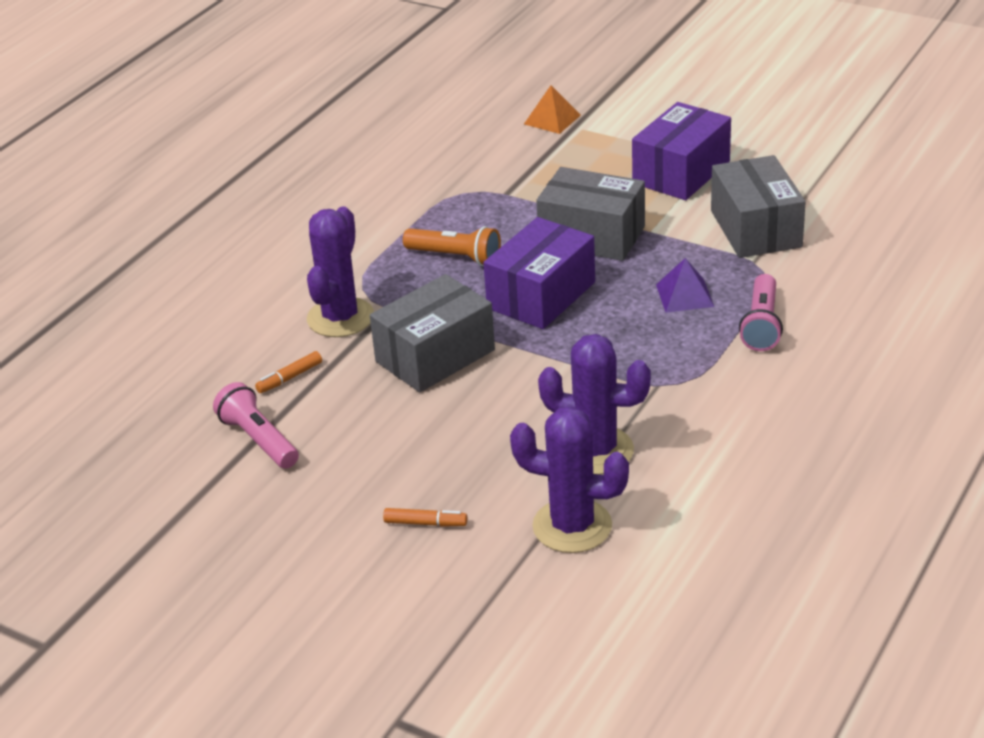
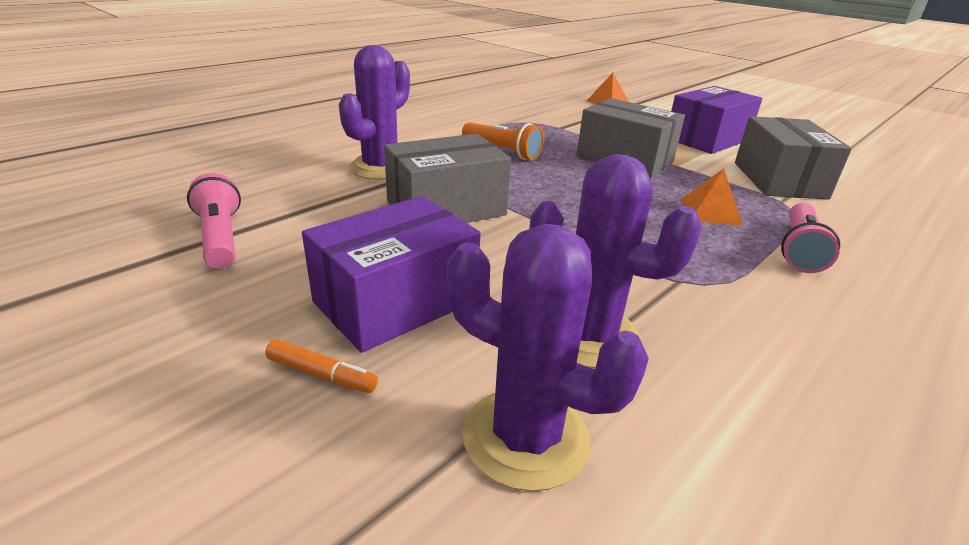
camera: 10 degrees right, 5 degrees down
(289, 378) = (300, 197): orange marker -> none
(541, 295) = (568, 186): purple box -> purple box (396, 301)
(684, 295) = (710, 211): purple pyramid -> orange pyramid

